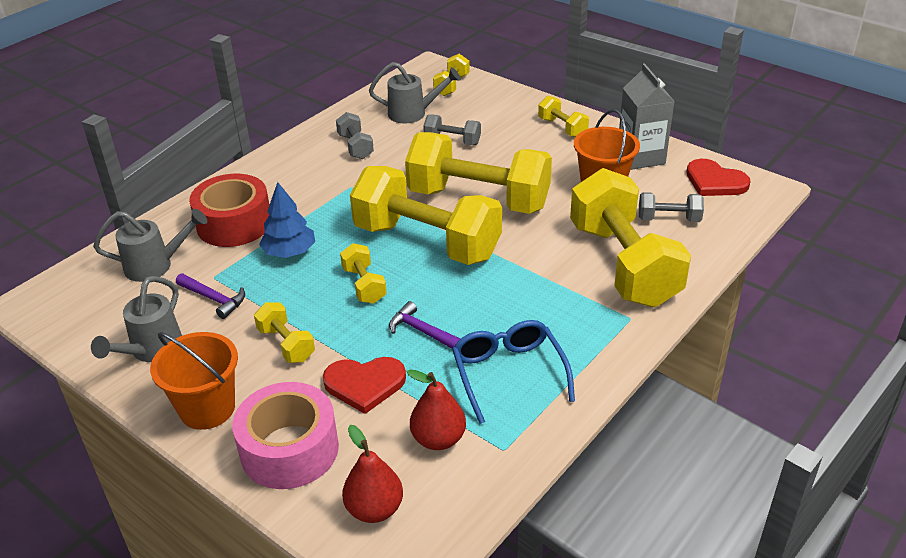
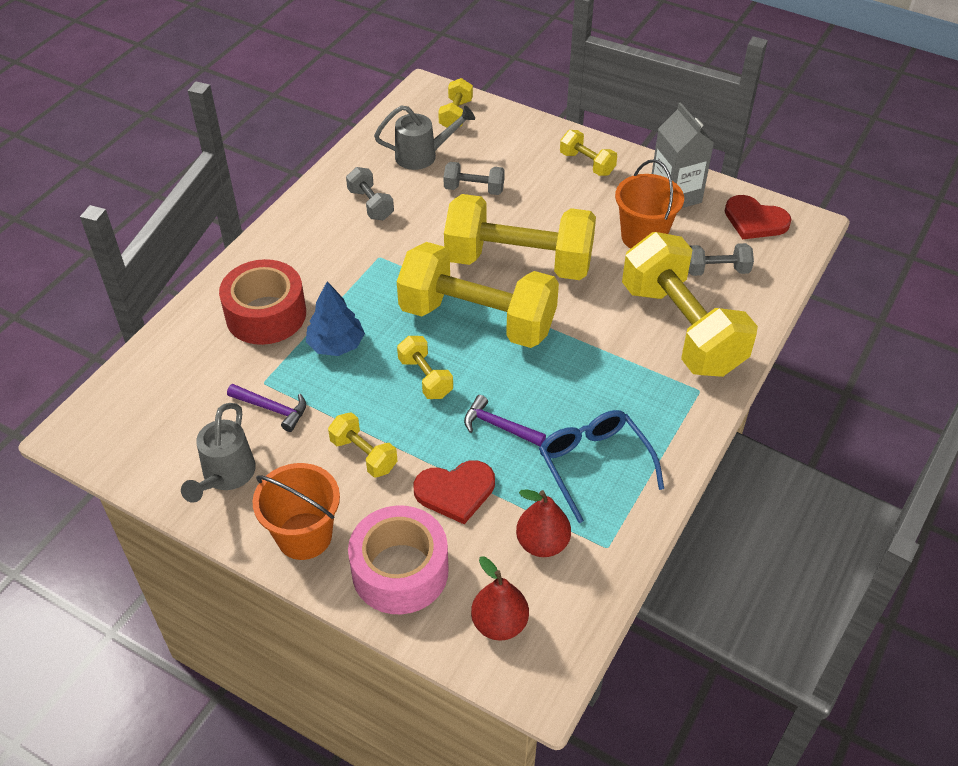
camera: 10 degrees left, 10 degrees up
(155, 265) = (196, 374): grey watering can -> none

